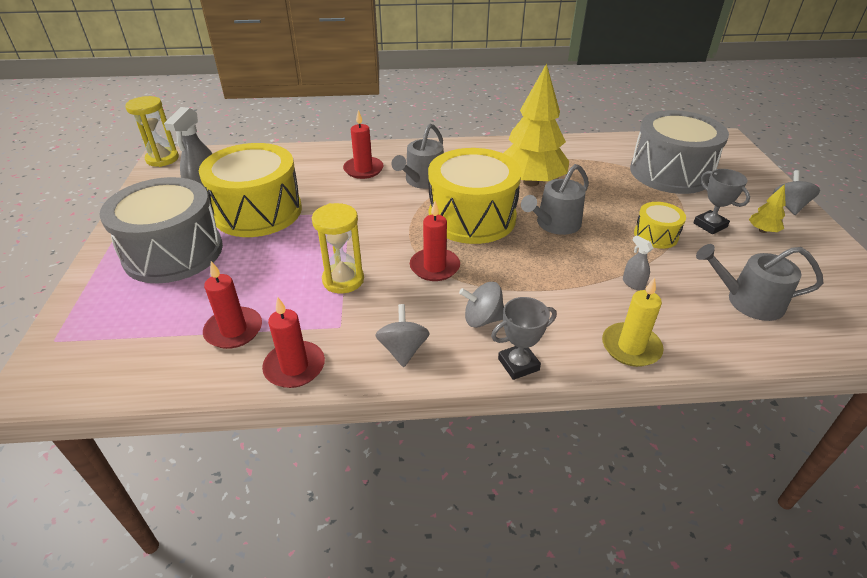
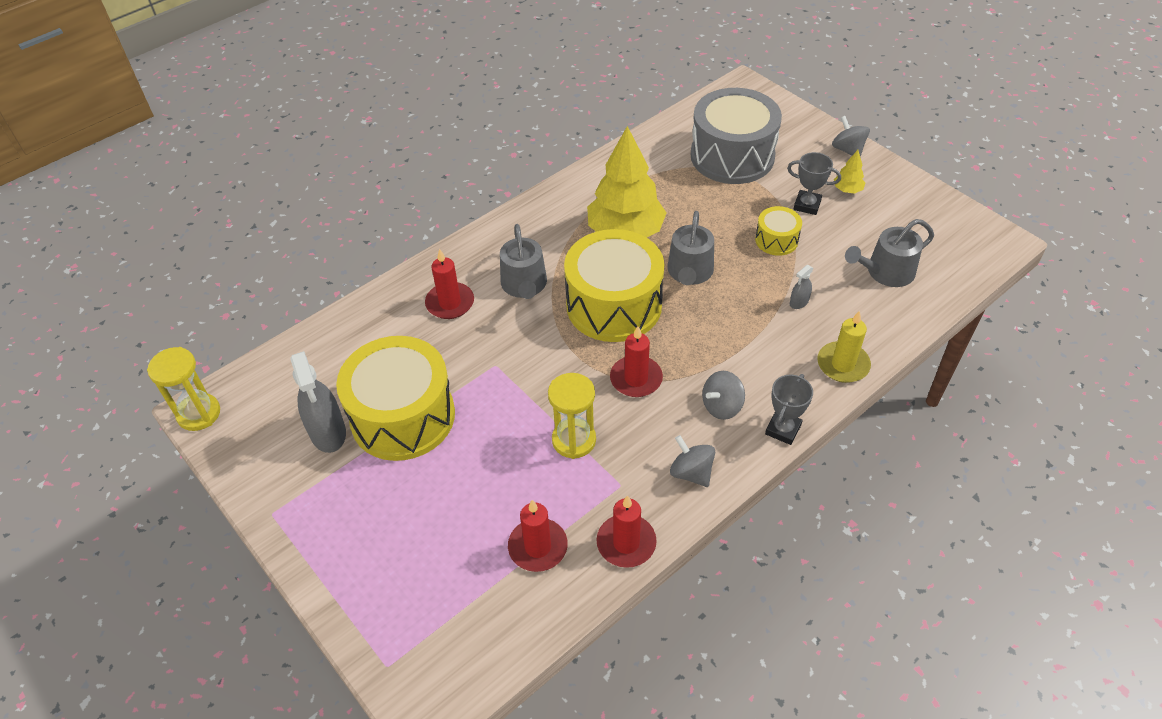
camera: 35 degrees left, 10 degrees up
(173, 252) = (377, 512): grey drum -> none
(633, 283) = (799, 302): grey spray bottle -> grey spray bottle turned 60 degrees counterclockwise

